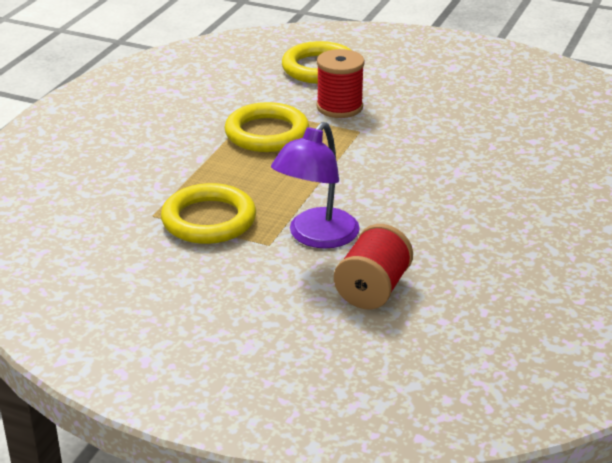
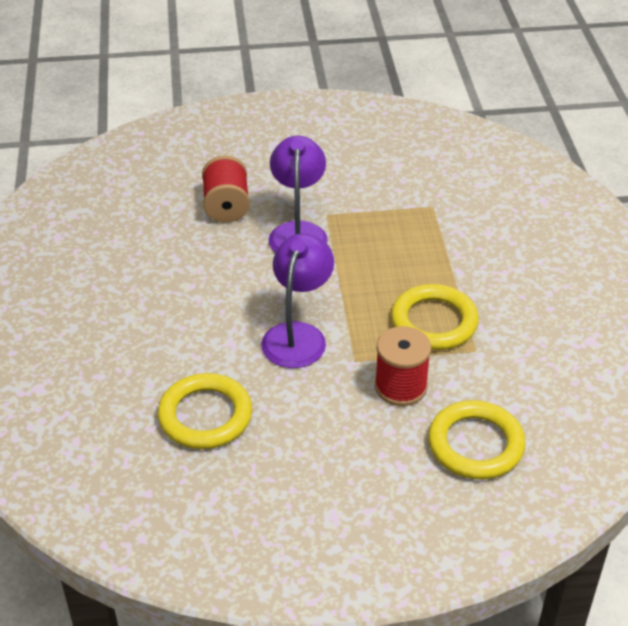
camera: 150 degrees right, 10 degrees up
(209, 220) = (388, 217): yellow ring -> yellow ring (205, 416)
(393, 159) = (298, 335): none -> purple lamp

